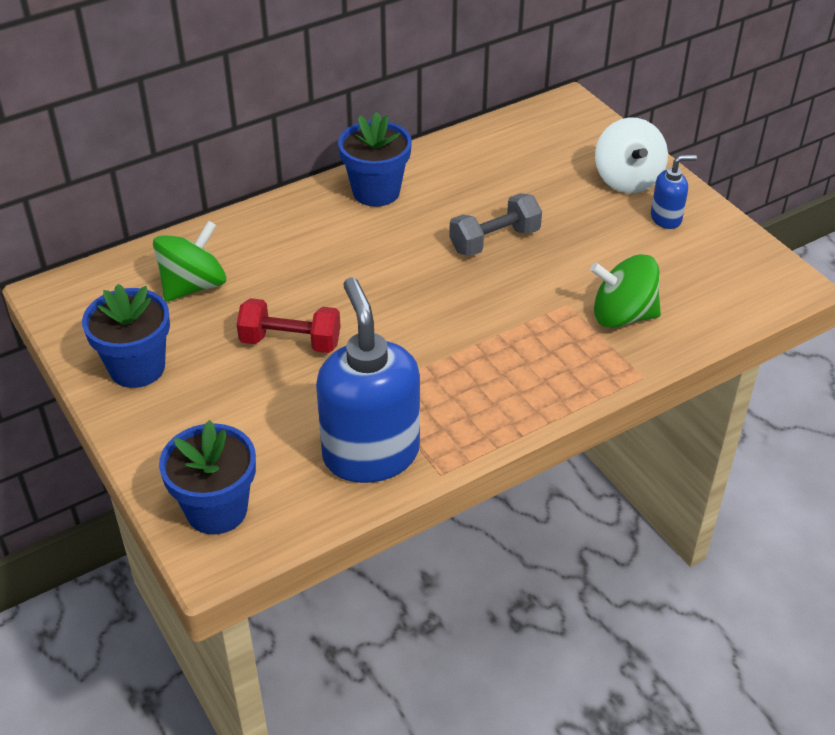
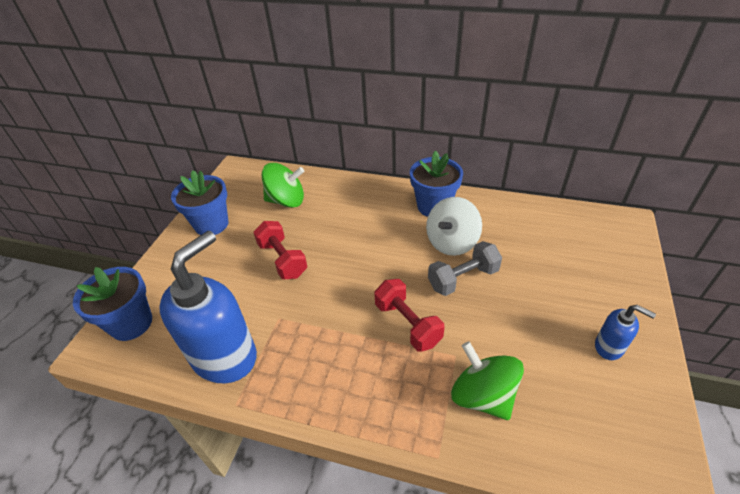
camera: 50 degrees right, 0 degrees up
(494, 240) = (463, 278): grey dumbbell -> grey dumbbell turned 45 degrees counterclockwise
(498, 309) = (407, 324): none -> red dumbbell
(627, 179) = (611, 298): white spinning top -> white spinning top (451, 242)

